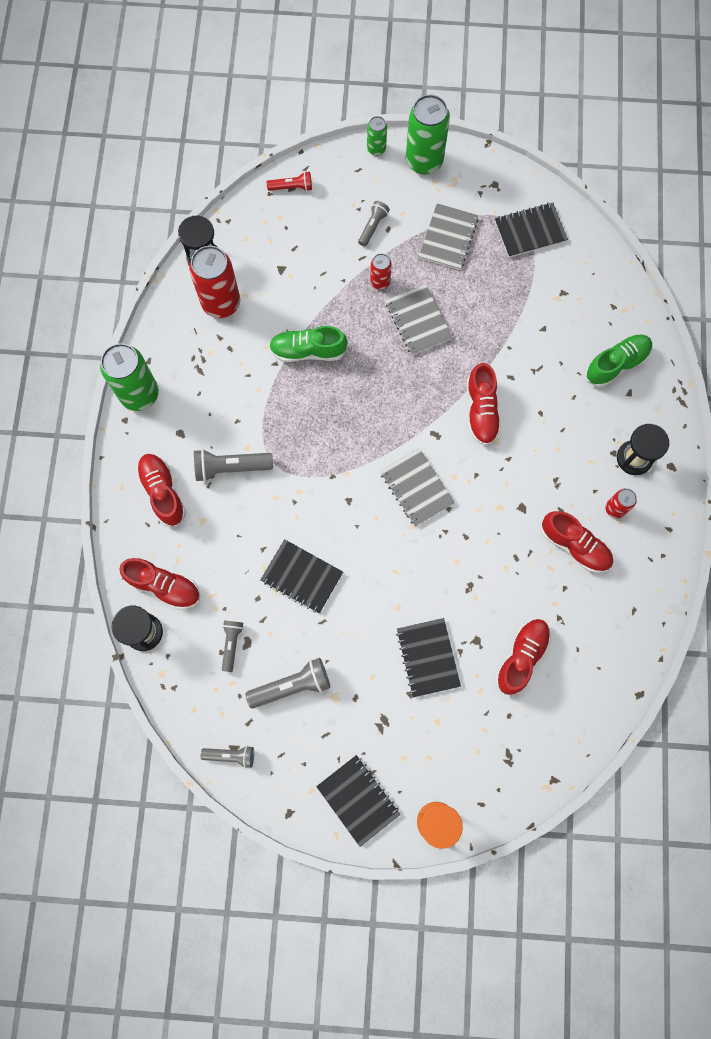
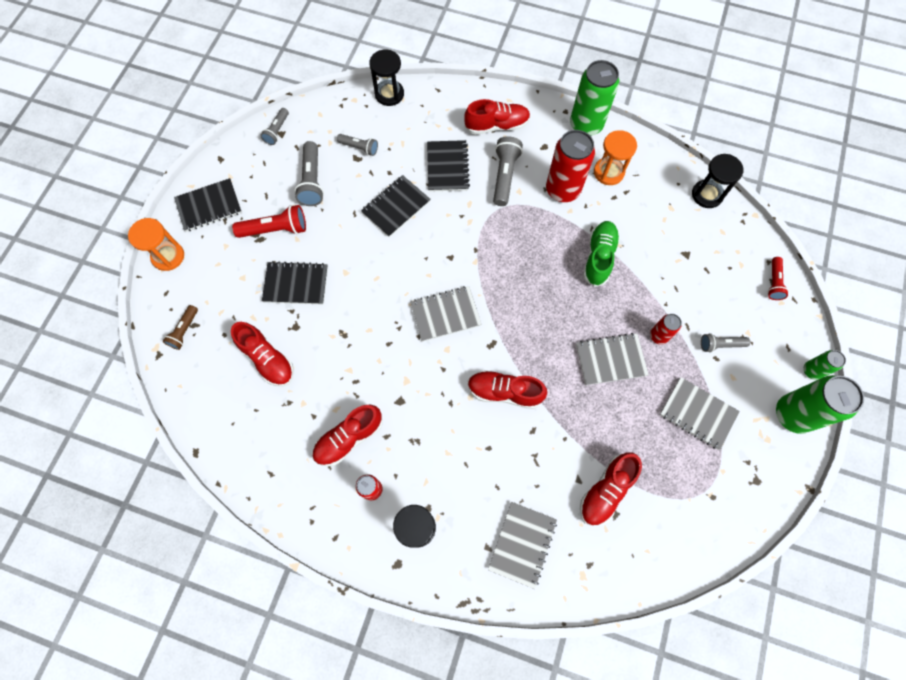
camera: 105 degrees right, 5 degrees down
(164, 586) = (420, 113): red shoe -> red shoe (606, 490)
(199, 359) = (608, 172): none -> orange hourglass
(221, 303) = (659, 199): red can -> red can (562, 190)
(367, 706) = (275, 230): none -> red flashlight
(373, 227) = (720, 345): grey flashlight -> grey flashlight turned 135 degrees clockwise
(518, 762) = (184, 331): none -> brown flashlight
(530, 231) = (694, 501): black notebook -> black notebook (447, 167)
(616, 364) = (522, 544): green shoe -> grey notebook

